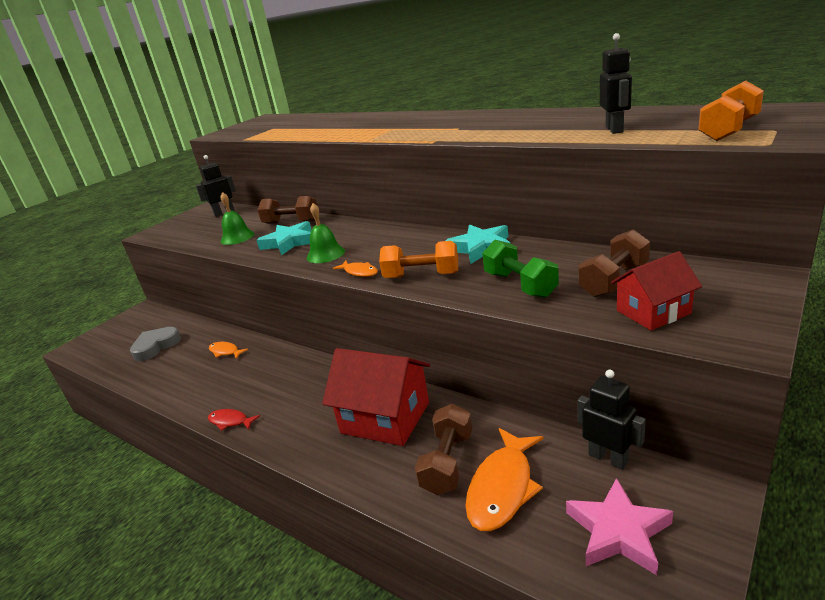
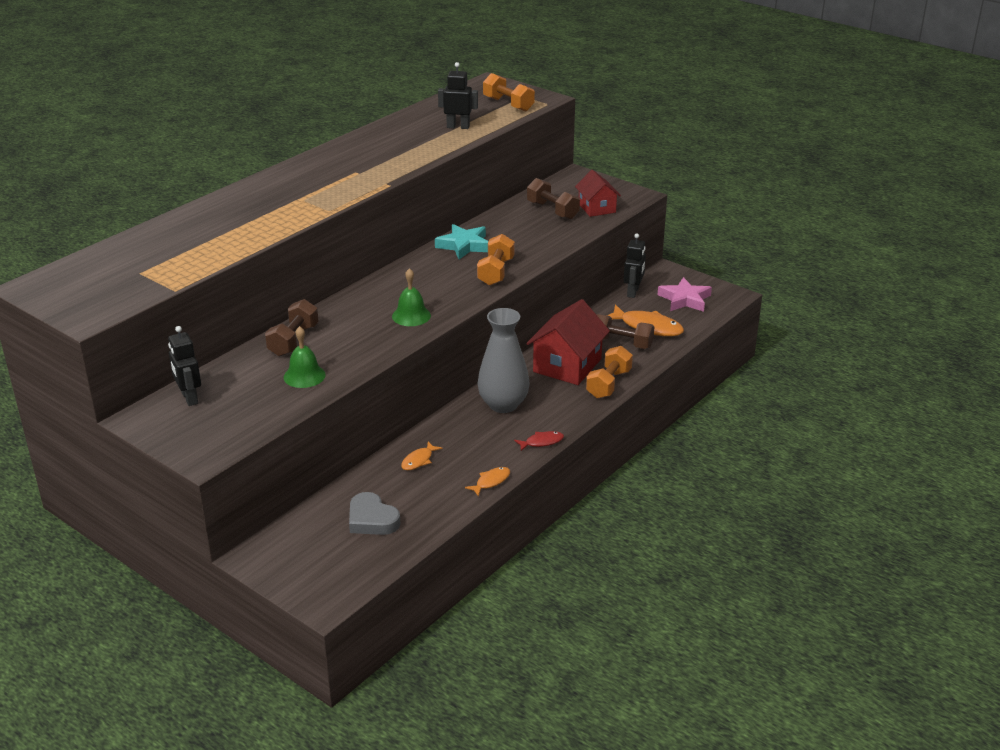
camera: 90 degrees left, 5 degrees up
(230, 421) = (541, 442): red fish -> red fish turned 135 degrees counterclockwise
(289, 242) = (358, 338): turquoise star -> none
(306, 383) = (503, 404): none -> grey vase
(342, 461) = (608, 384): none -> orange dumbbell
(359, 272) = (467, 298): orange fish -> orange fish (491, 482)
(520, 285) = (538, 239): green dumbbell -> none
(608, 458) = (633, 292): black robot -> black robot turned 150 degrees clockwise

